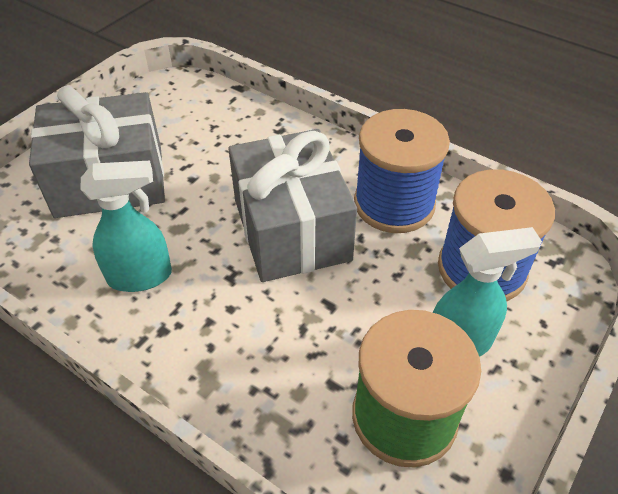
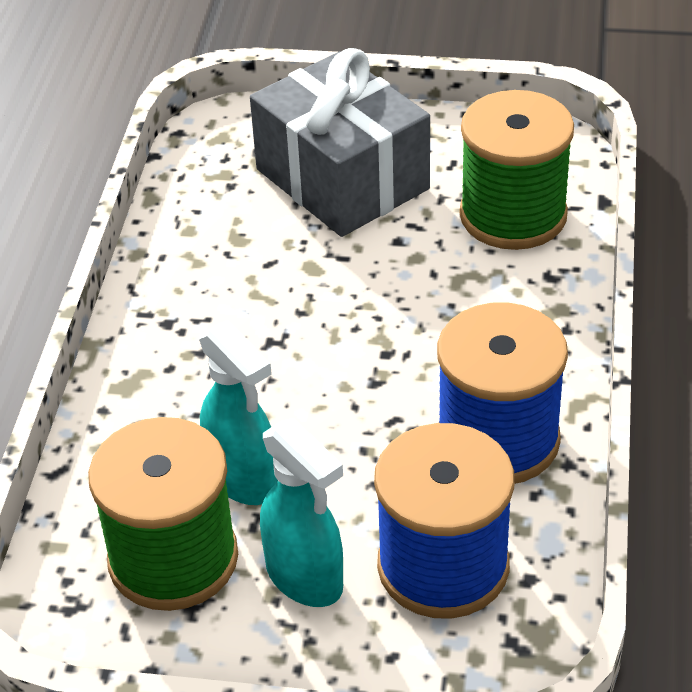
camera: 65 degrees right, 5 degrees down
(141, 276) = (224, 272): turquoise spray bottle -> turquoise spray bottle (243, 479)
(217, 123) = (513, 215): none -> green spool
(291, 229) = (379, 361): grey gift -> none

